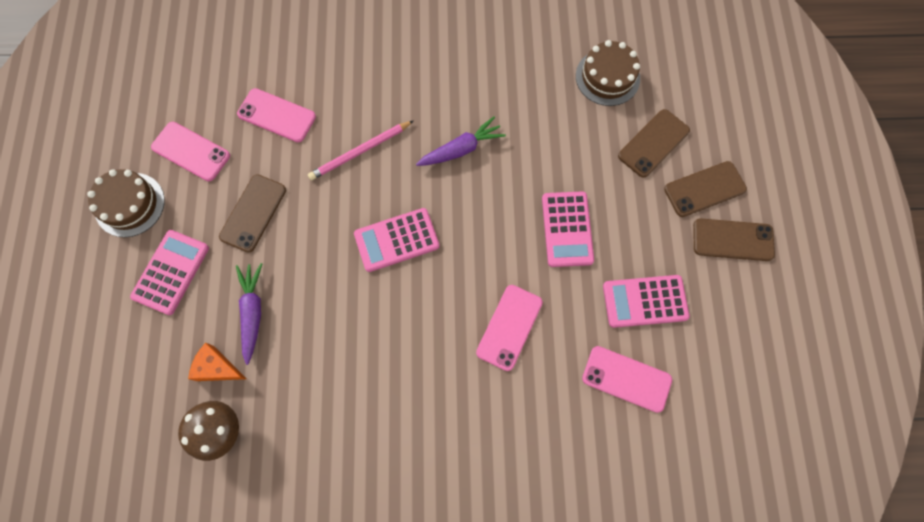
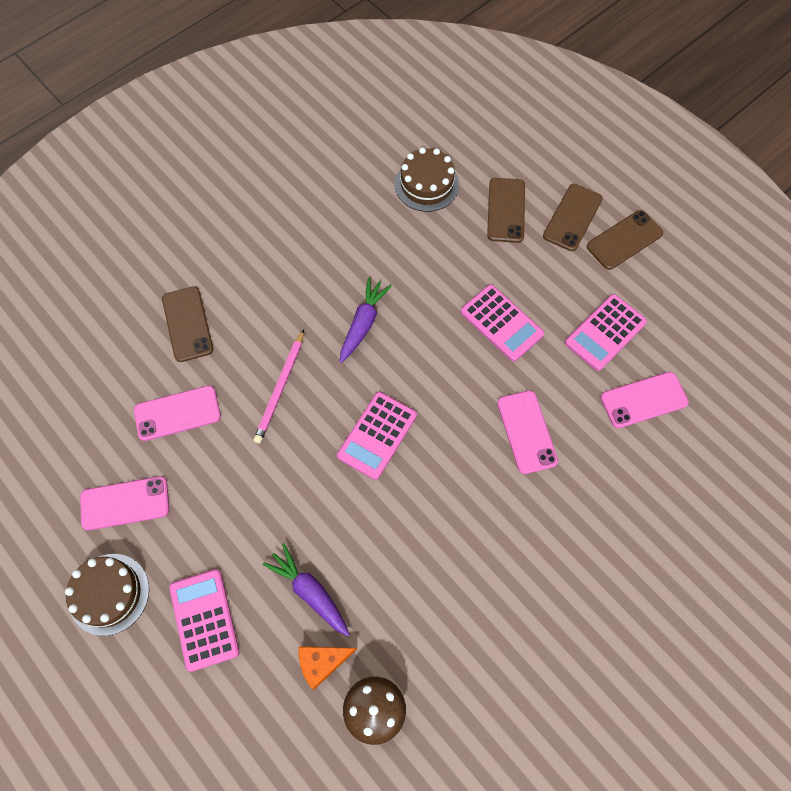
camera: 40 degrees left, 5 degrees down
(253, 213) = (233, 510): brown phone -> brown phone (187, 324)

